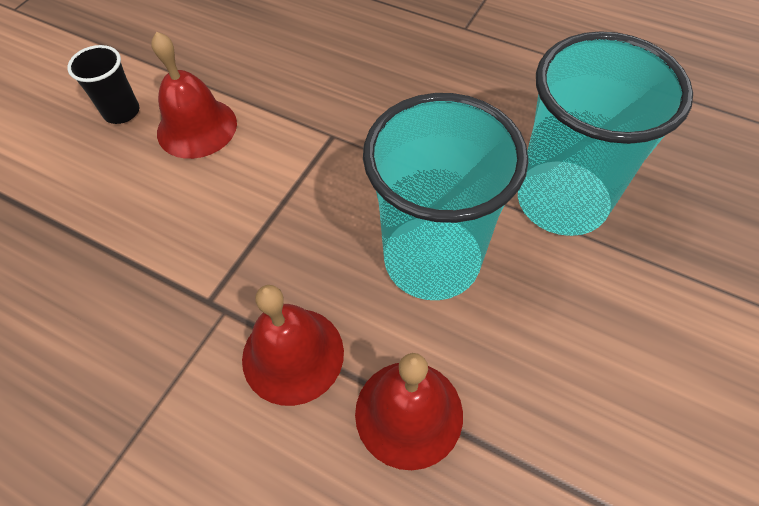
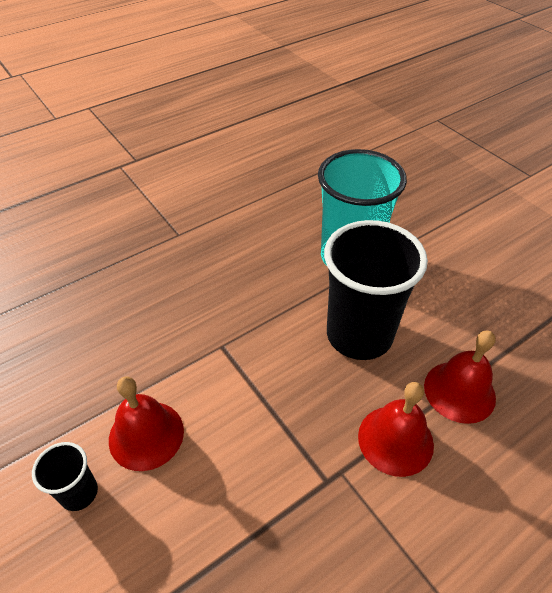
camera: 65 degrees left, 10 degrees down
(432, 260) = (359, 335): turquoise cup -> black cup

